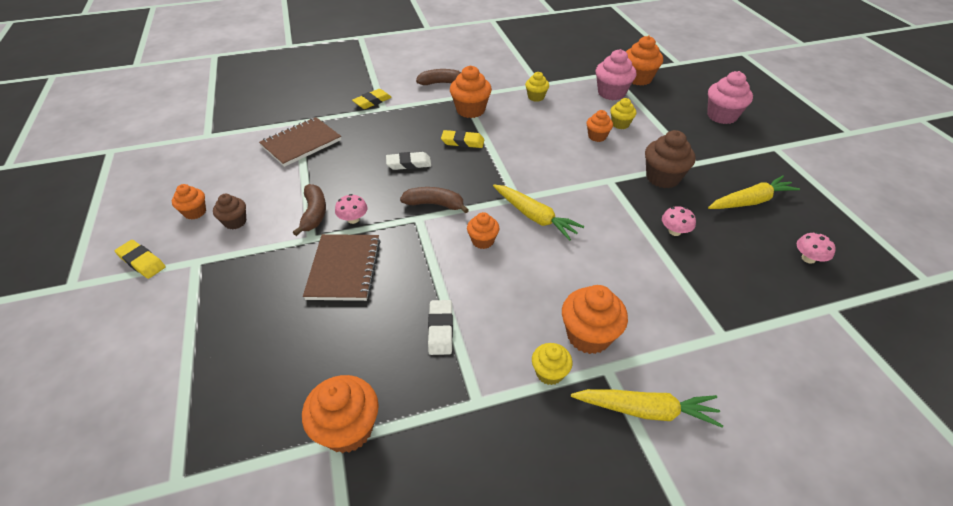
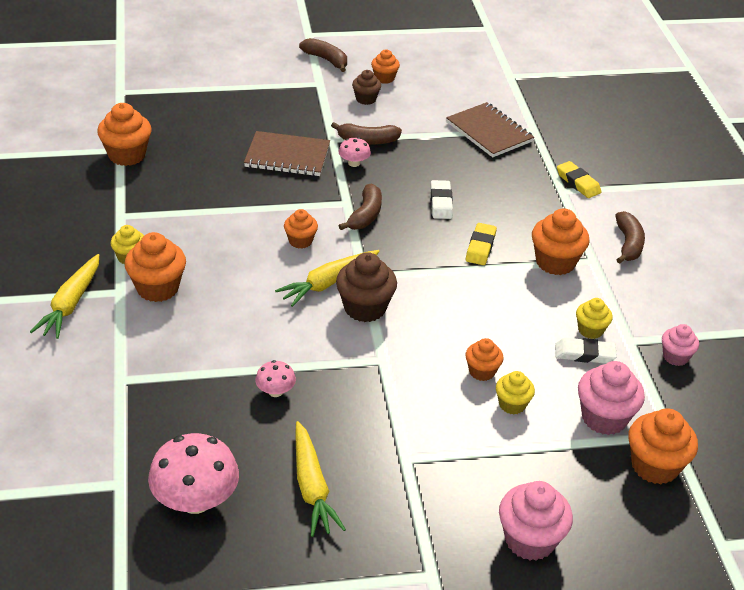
camera: 95 degrees right, 5 degrees down
(142, 262) = (326, 60): yellow eraser -> brown banana
(440, 329) = (198, 204): white eraser -> white eraser (584, 354)
(546, 70) = (675, 357): none -> pink cupcake
(662, 178) = (378, 412): brown cupcake -> brown cupcake (365, 308)
(808, 258) = (195, 500): pink mushroom -> pink mushroom, size x2.01

